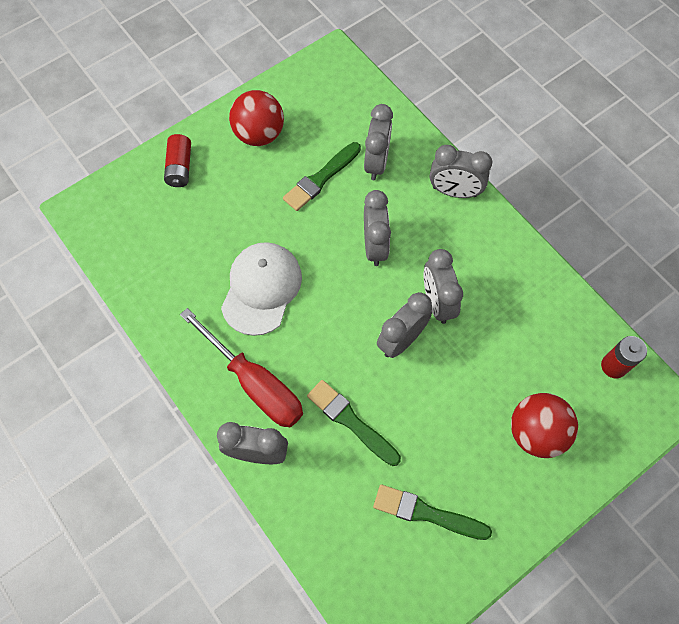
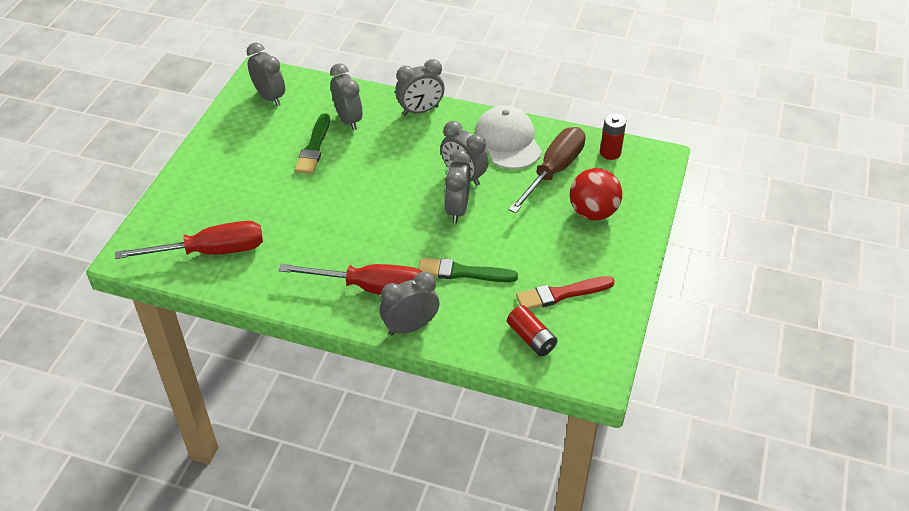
camera: 35 degrees left, 20 degrees down
(149, 248) = (211, 251): none -> red screwdriver
(180, 167) = (192, 191): red battery -> red battery (531, 338)
(259, 134) = (241, 143): red ball -> none
(261, 289) = (326, 232): white cap -> white cap (508, 141)
(374, 246) = (390, 167): grey clock -> grey clock (269, 97)
(427, 513) = (562, 294): green brush -> red brush
(534, 352) = (553, 171): none -> brown screwdriver

